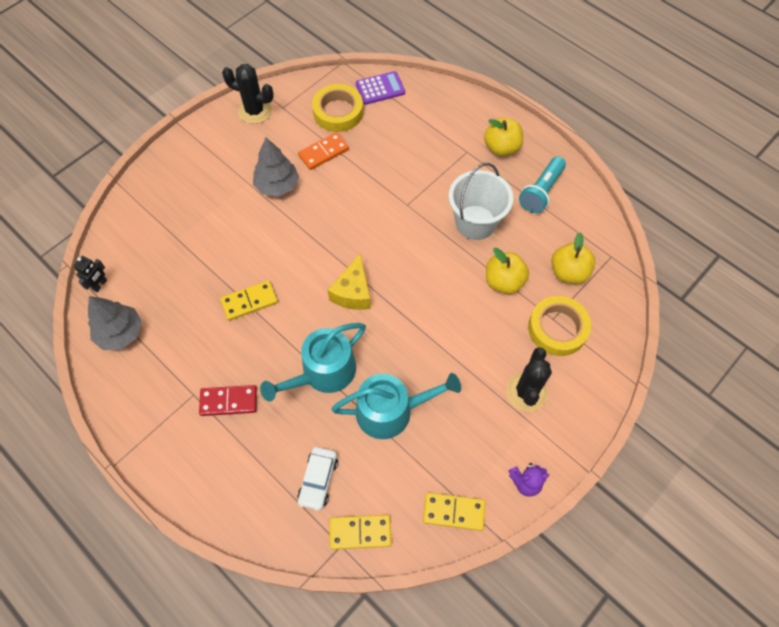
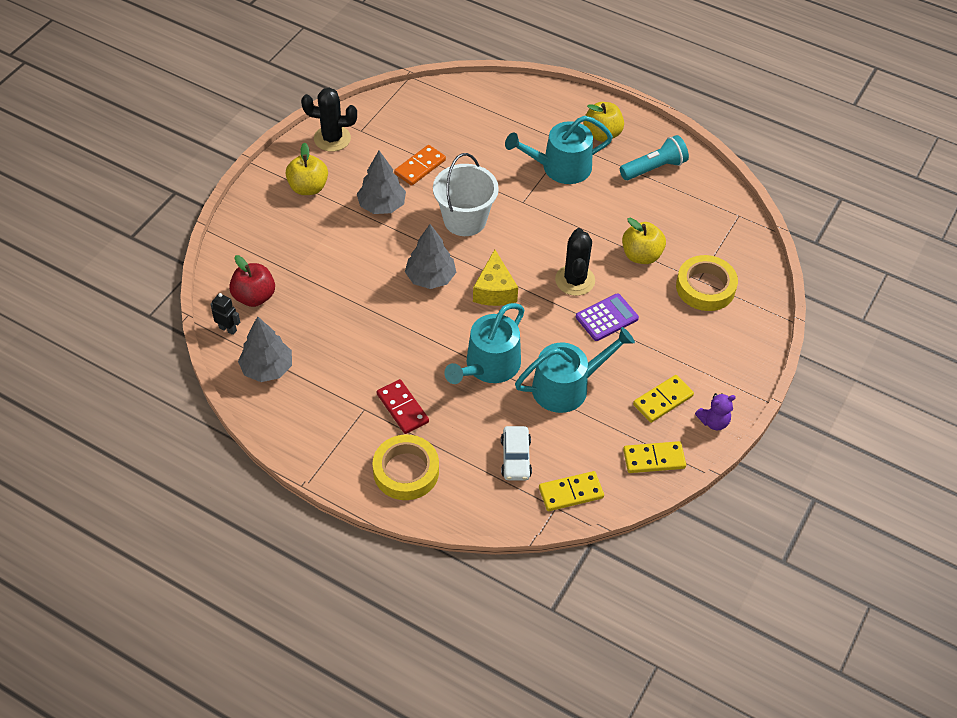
camera: 15 degrees left, 10 degrees down
(100, 285) = (228, 329): black robot -> black robot turned 75 degrees counterclockwise
(134, 256) = (254, 297): none -> red apple
(229, 401) = (402, 408): red domino -> red domino turned 75 degrees clockwise
(249, 301) = (391, 317): yellow domino -> yellow domino (662, 400)
(298, 267) = (430, 278): none -> grey tree
(338, 112) = (422, 126): yellow tape -> yellow tape (406, 471)
(380, 88) = (458, 96): purple calculator -> purple calculator (606, 318)
(452, 175) = (560, 167): none -> turquoise watering can
(475, 222) = (597, 207): white bucket -> white bucket (465, 220)
(526, 392) = (692, 347): black cactus -> black cactus (575, 280)
(541, 191) = (654, 168): turquoise flashlight -> turquoise flashlight turned 135 degrees counterclockwise
(568, 272) = (702, 236): yellow apple -> yellow apple (308, 187)

